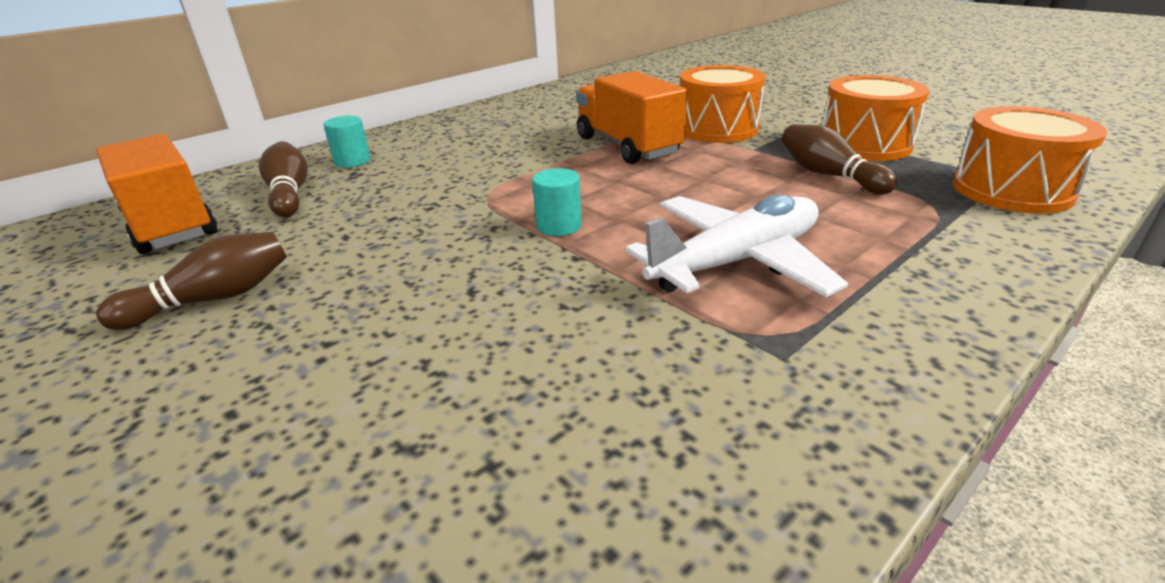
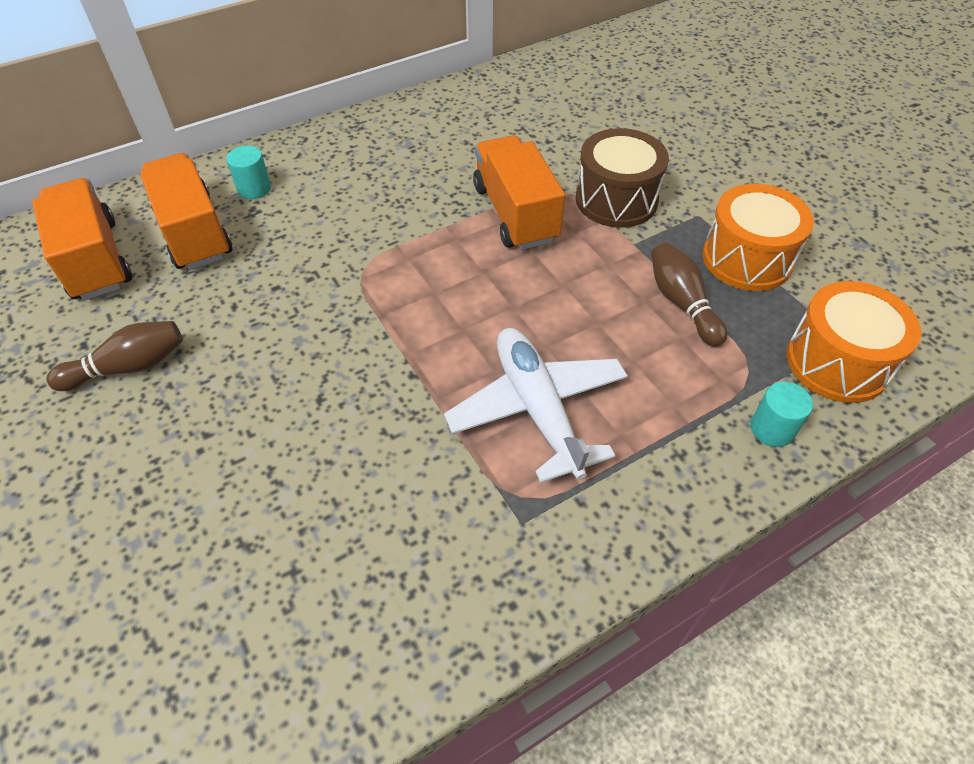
camera: 10 degrees right, 20 degrees up
(290, 194) = (194, 233): brown bowling pin -> orange truck
(559, 226) = (411, 330): turquoise cylinder -> turquoise cylinder (772, 429)
(717, 129) = (616, 199): orange drum -> brown drum
(736, 262) = (537, 409): white plane -> white plane turned 90 degrees counterclockwise

